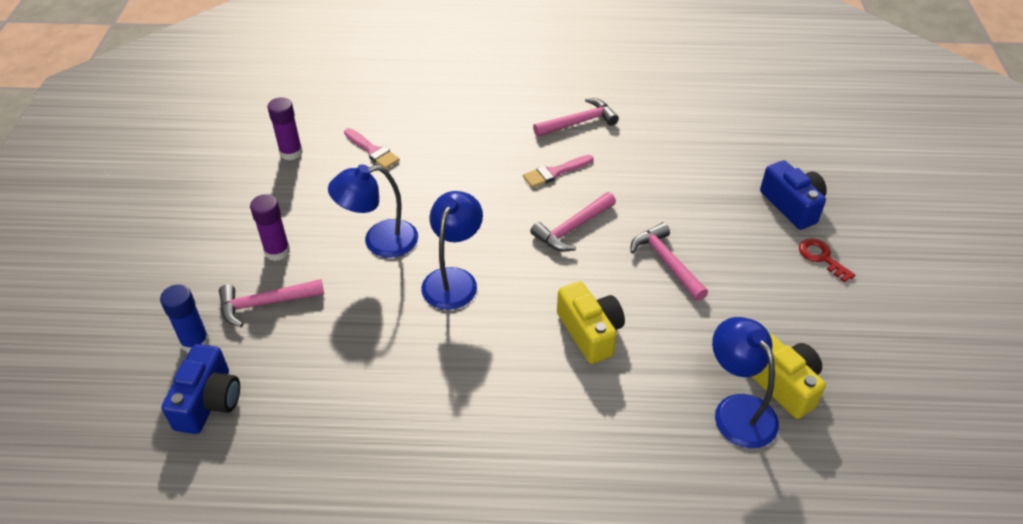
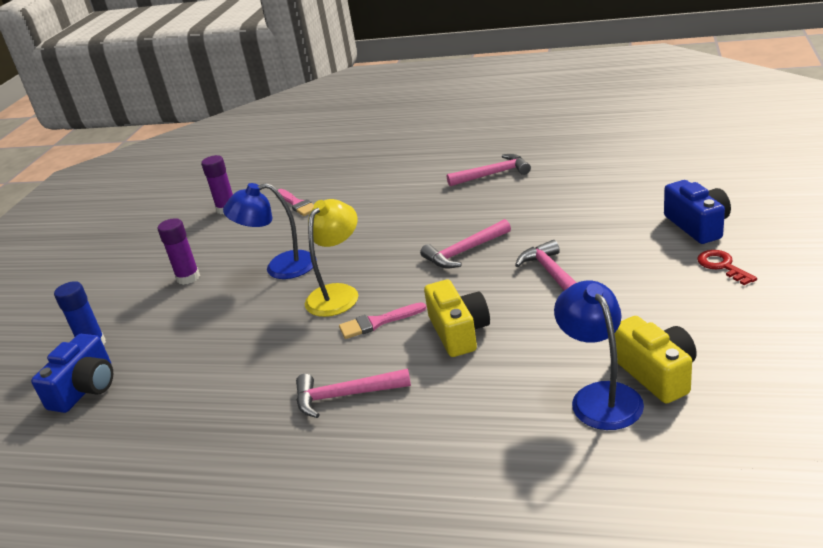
camera: 15 degrees right, 15 degrees down
(265, 303) = (163, 315): pink hammer -> pink hammer (345, 396)
(453, 279) = (338, 293): blue lamp -> yellow lamp
(555, 172) = (459, 211): pink brush -> pink brush (378, 322)

